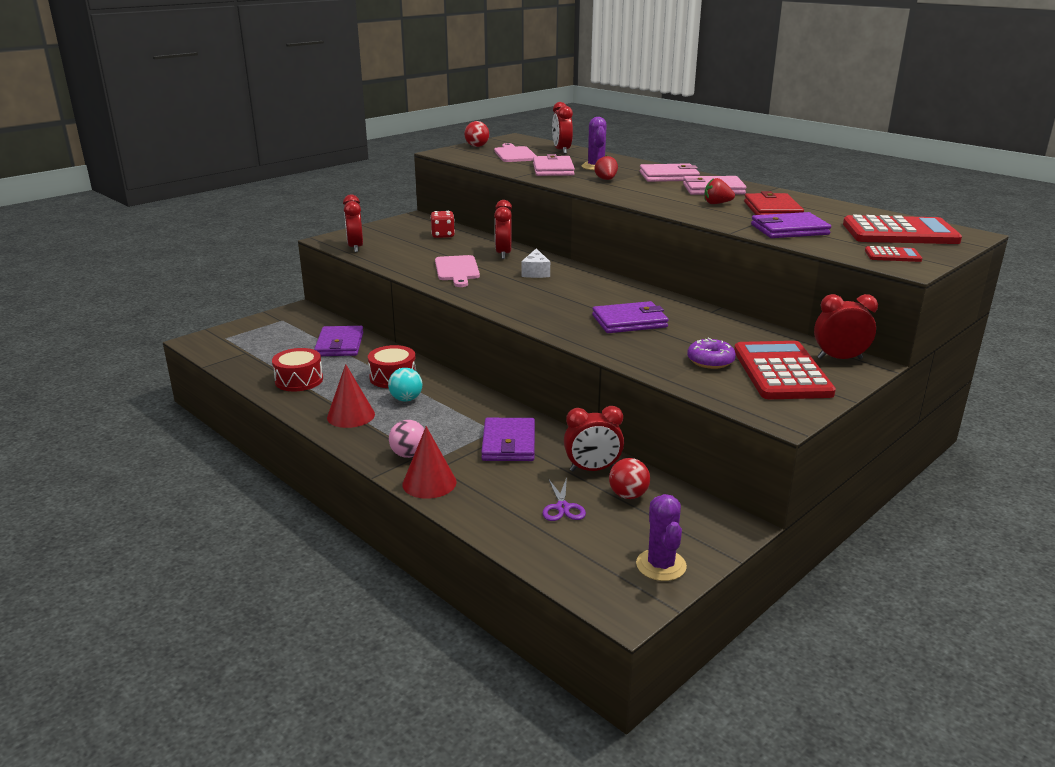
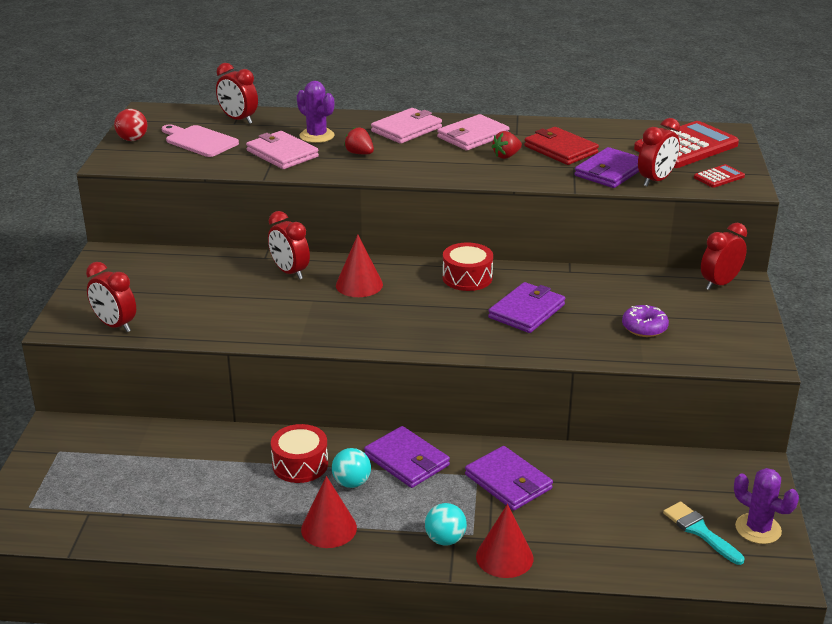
camera: 40 degrees left, 5 degrees up
(299, 380) = (209, 516): red drum -> red drum (467, 278)
(339, 344) = (181, 452): purple wallet -> purple wallet (407, 460)
(409, 454) = (445, 539): pink ball -> turquoise ball
(443, 235) = (184, 270): red dice -> none
(457, 270) = (279, 312): pink cutting board -> none
(536, 272) = (359, 285): white cheese -> red cone
(562, 507) = (633, 519): purple scissors -> none
(592, 469) = (604, 471): red clock -> red clock (656, 180)
(605, 541) = (699, 531): none -> turquoise brush
(628, 495) = (660, 481): red ball -> none
(781, 372) = (703, 316): red calculator -> none

